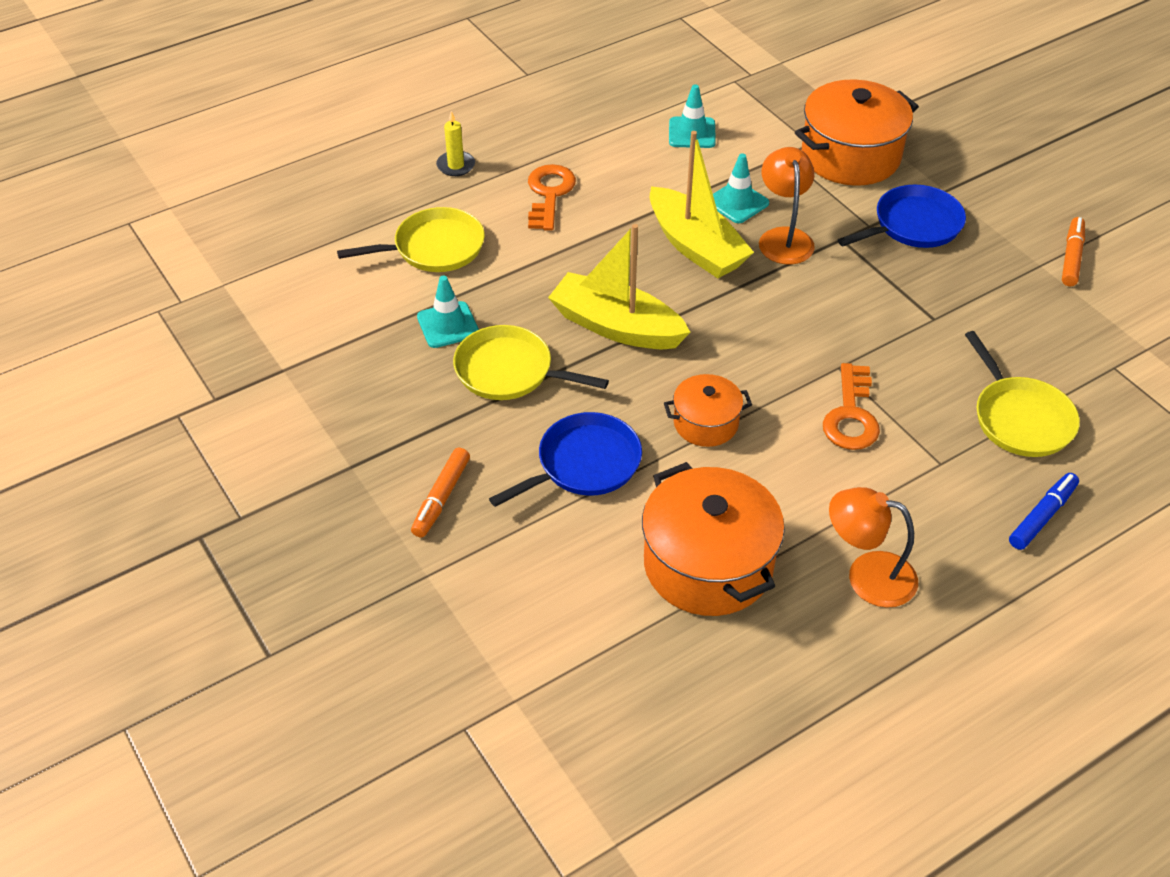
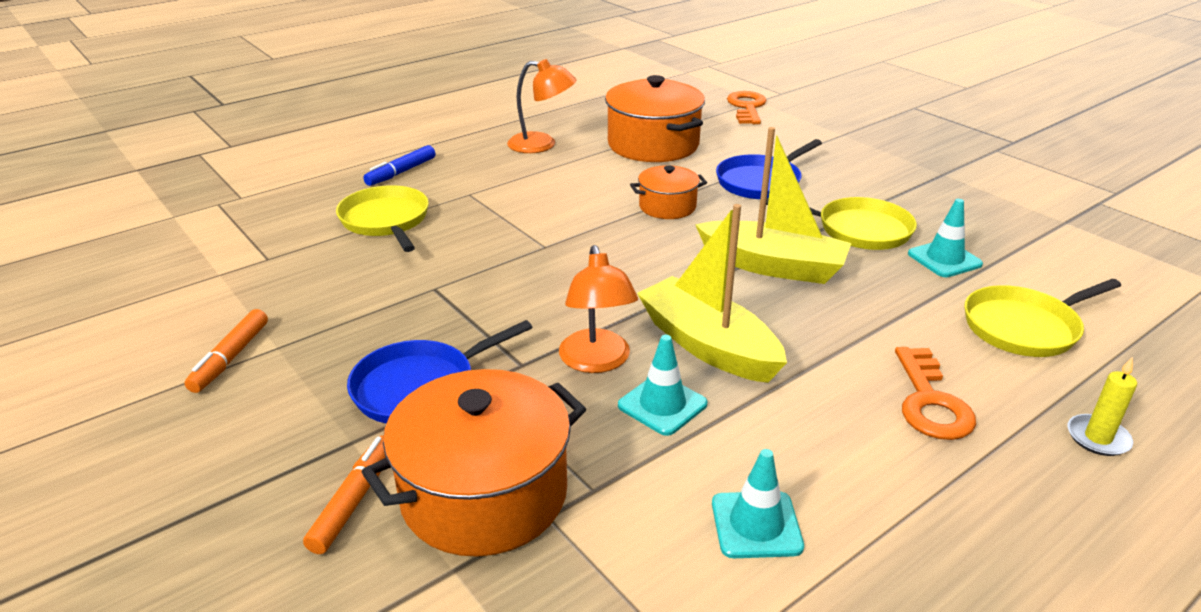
camera: 175 degrees right, 15 degrees down
(441, 498) = (860, 163): orange marker -> orange marker (354, 500)
(851, 415) = (538, 216): orange key -> orange key (747, 107)

